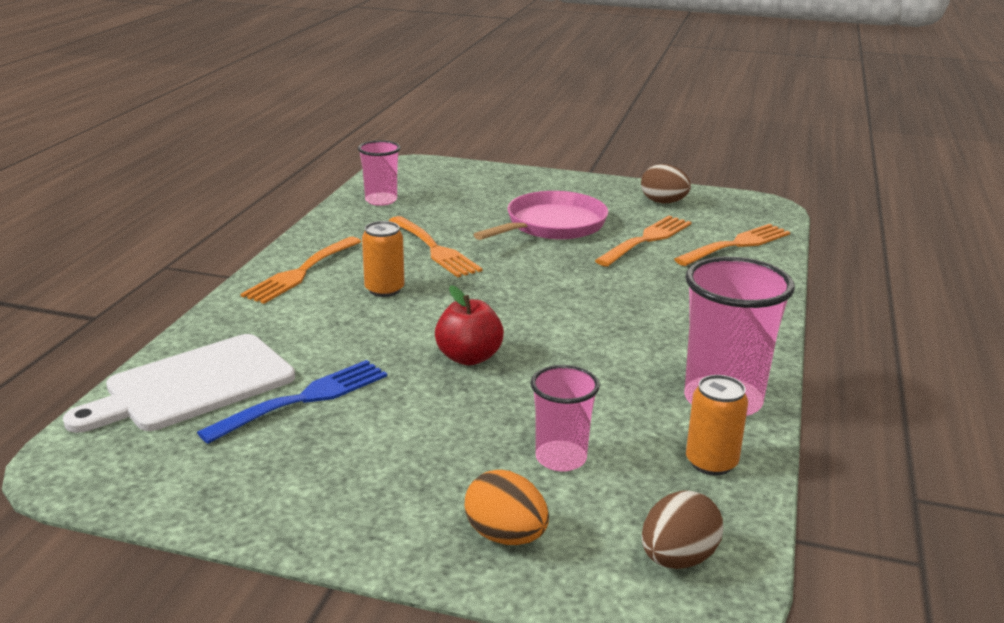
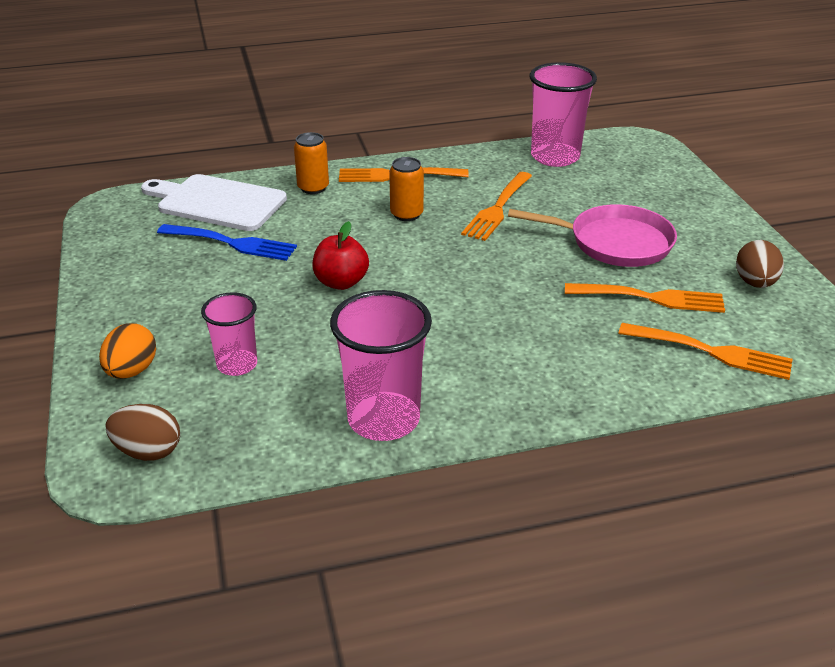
camera: 60 degrees right, 10 degrees up
(381, 200) = (555, 157): pink cup -> pink cup, size x1.67
(711, 462) = (283, 437): orange can -> orange can (313, 188)

